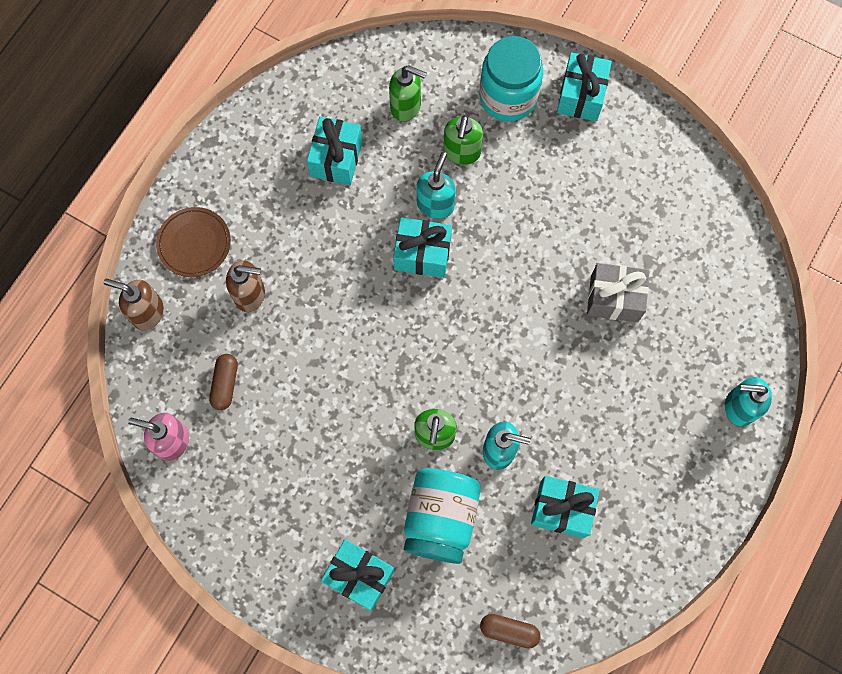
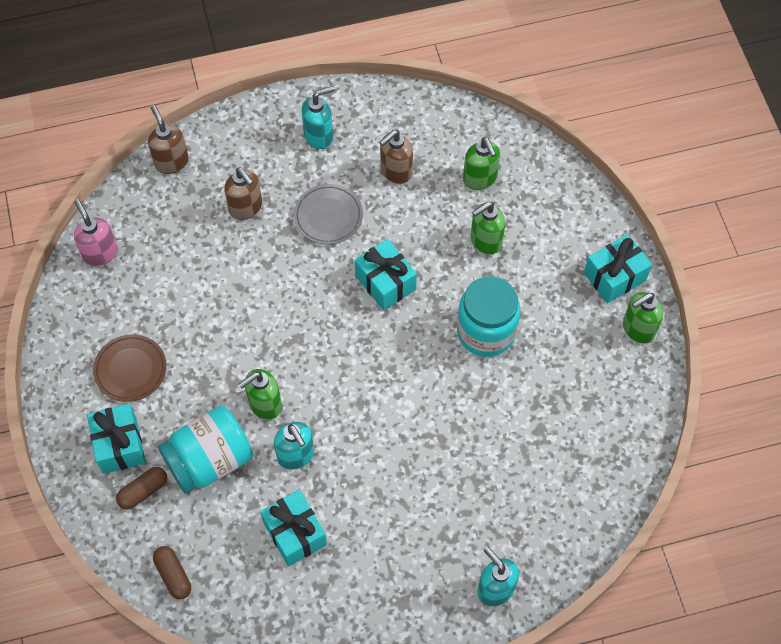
camera: 45 degrees right, 10 degrees down
(194, 243) = (246, 145): brown plate -> brown plate (130, 369)
(225, 384) = (170, 248): brown capsule -> brown capsule (143, 491)
(323, 242) = (328, 216): none -> grey plate
(336, 159) = (395, 172): turquoise gift -> brown soap dispenser
(435, 204) = (430, 259): turquoise soap dispenser -> turquoise soap dispenser (319, 136)
(508, 97) = (559, 232): turquoise jar -> turquoise jar (486, 332)
(614, 298) = (486, 432): grey gift -> none
(637, 121) = (638, 329): none -> green soap dispenser

